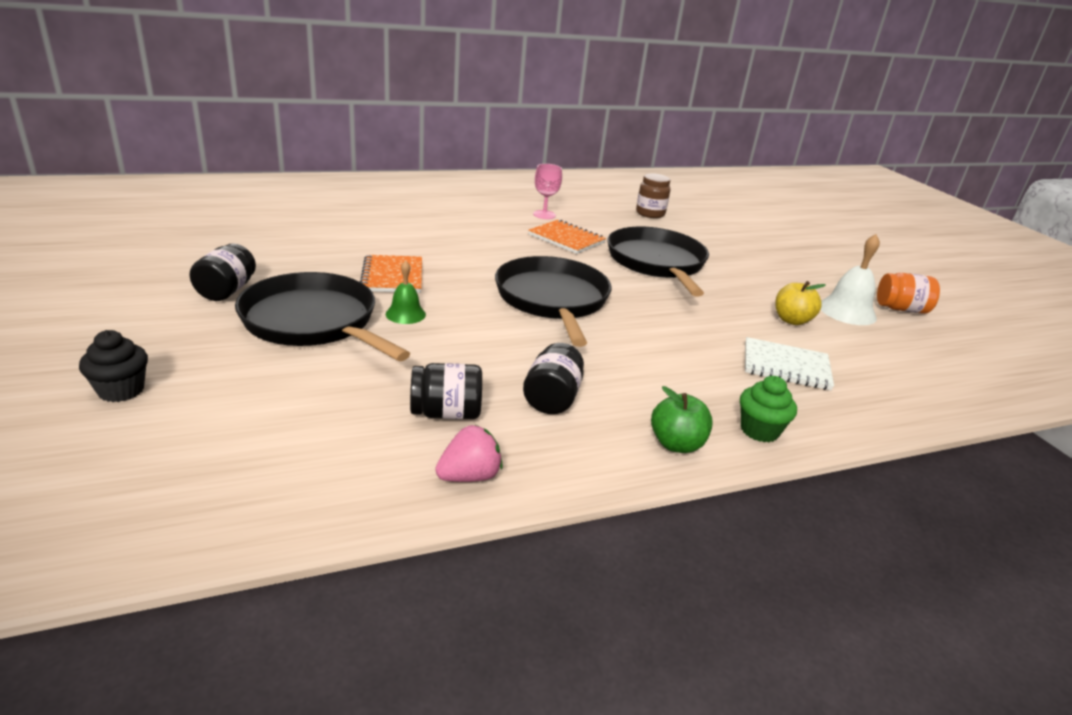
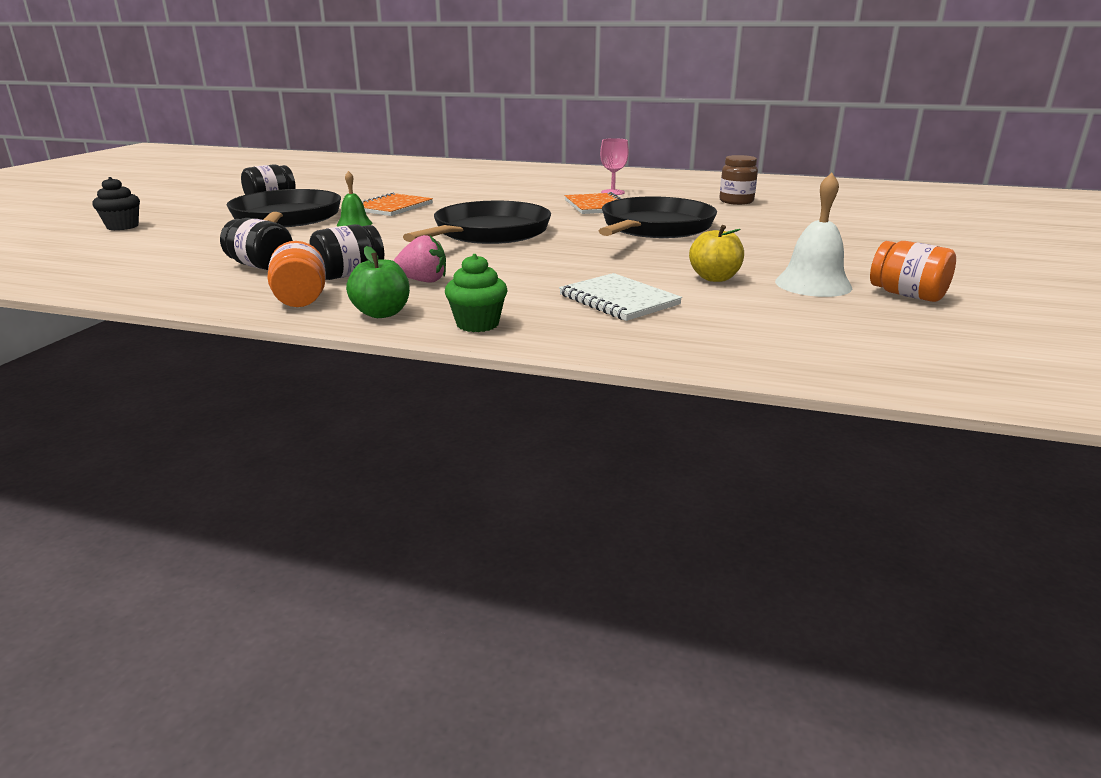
camera: 40 degrees right, 5 degrees down
(469, 476) = (201, 292): pink strawberry -> pink strawberry (423, 281)
(581, 451) = (301, 299): none -> orange jar

